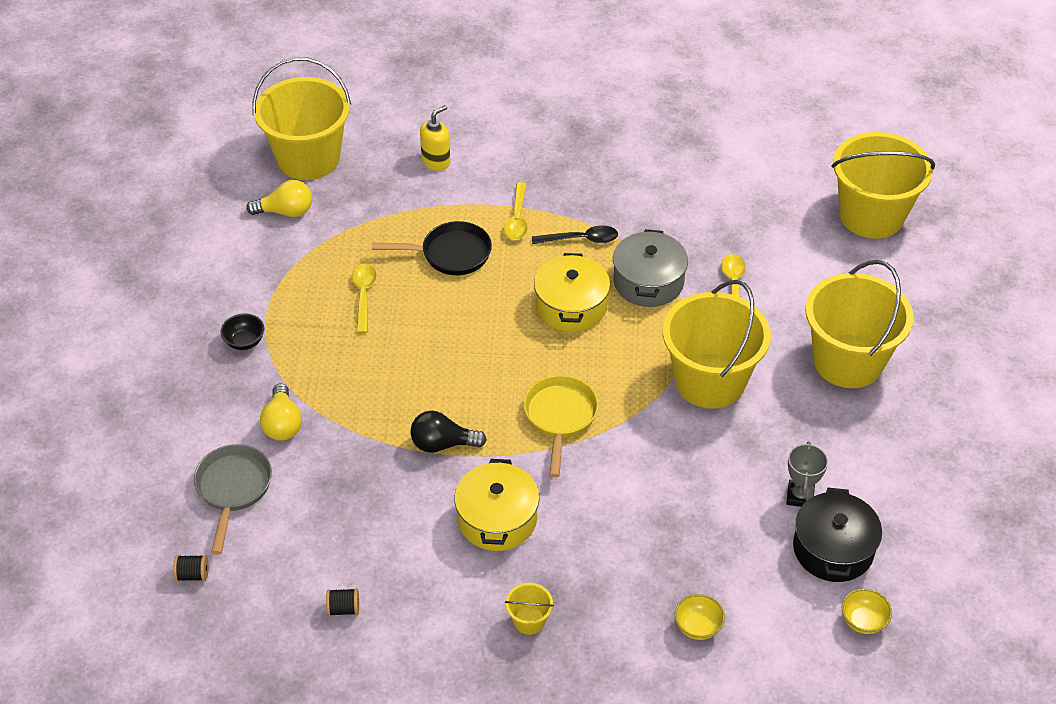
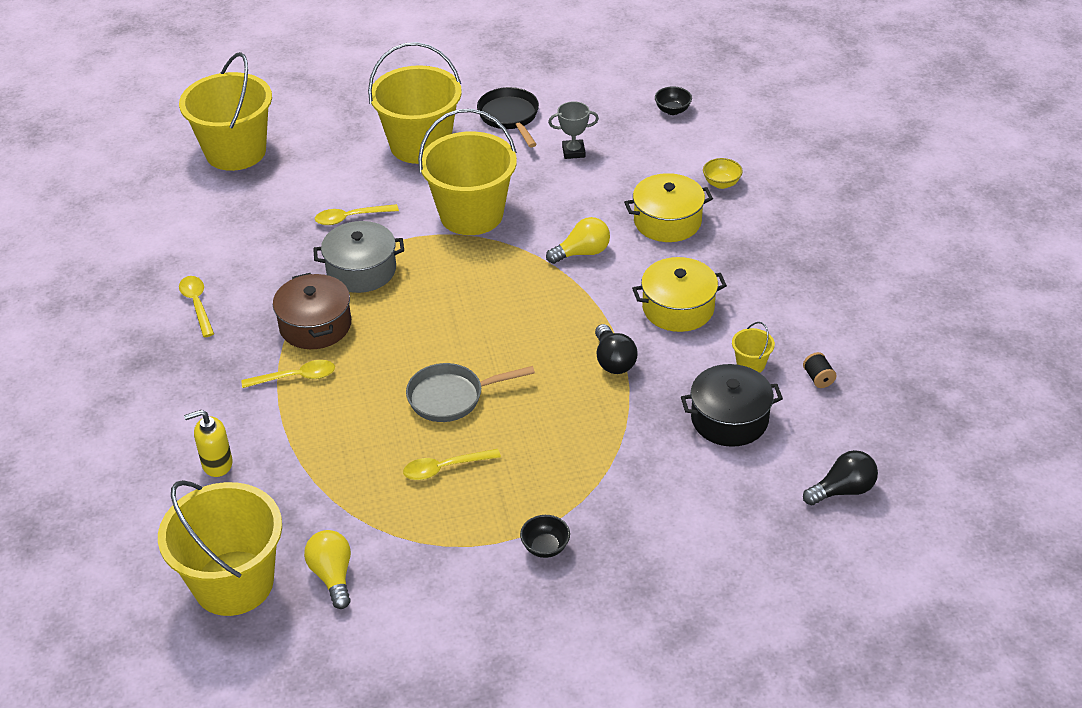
camera: 105 degrees left, 5 degrees down
(192, 575) = (843, 490): black spool -> black light bulb
(233, 489) = (735, 493): grey pan -> grey pan (451, 397)
(283, 424) = (640, 481): yellow light bulb -> yellow light bulb (582, 253)
(436, 161) = (217, 464): yellow soap dispenser -> yellow soap dispenser turned 45 degrees counterclockwise
(450, 254) = (363, 416): black pan -> black pan (510, 117)
(529, 620) = (766, 269): yellow bucket -> yellow bucket (750, 364)
(560, 418) = (550, 294): yellow pan -> none
(571, 306) = (409, 314): yellow pot -> yellow pot (667, 221)
(581, 239) = (315, 325): black spoon -> brown pot
(639, 167) = (197, 304): none -> yellow spoon
(833, 549) = (616, 131): black pot -> black pot (729, 419)
(863, 621) = (672, 110): yellow bowl -> black bowl

